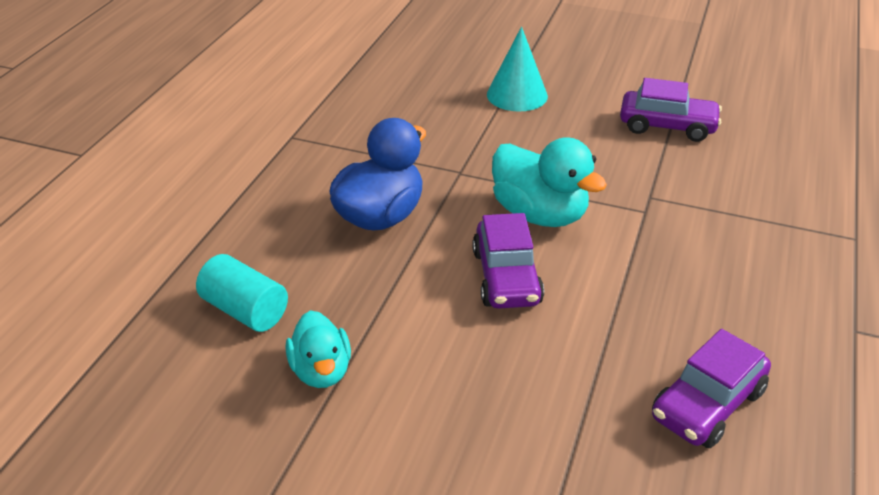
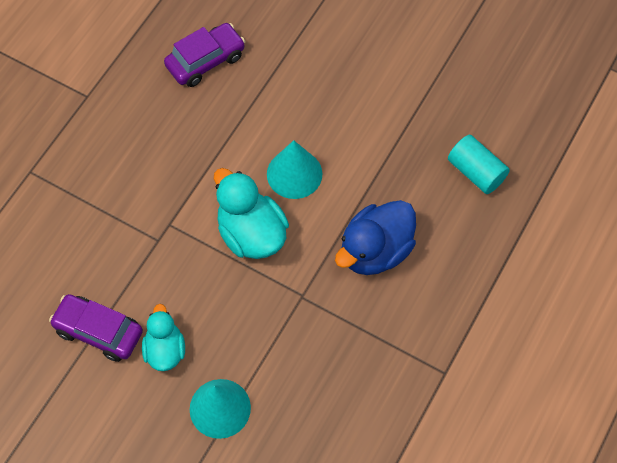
camera: 170 degrees left, 25 degrees up
(321, 371) = (426, 117): turquoise duck -> turquoise duck (165, 350)
(506, 277) = (294, 174): purple car -> turquoise cone

